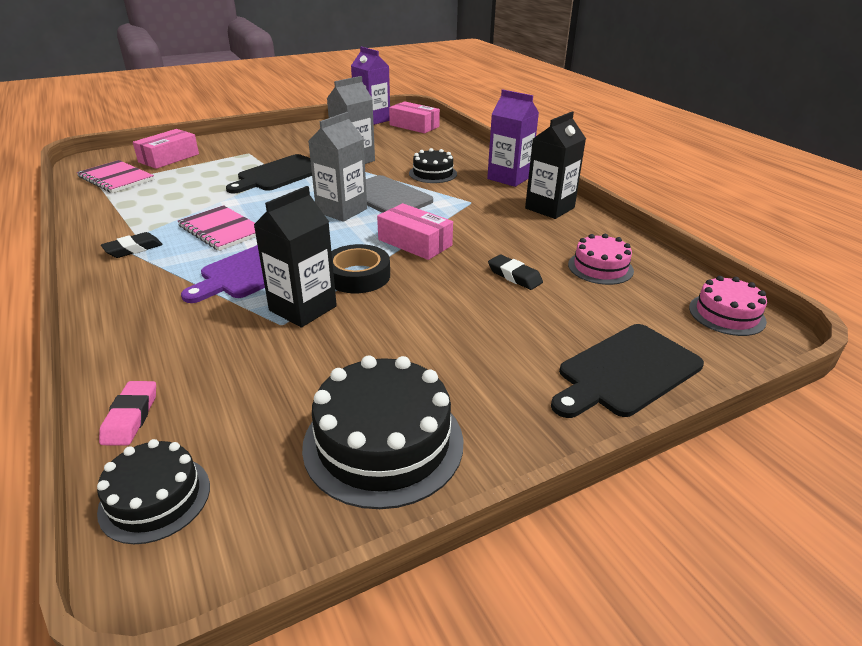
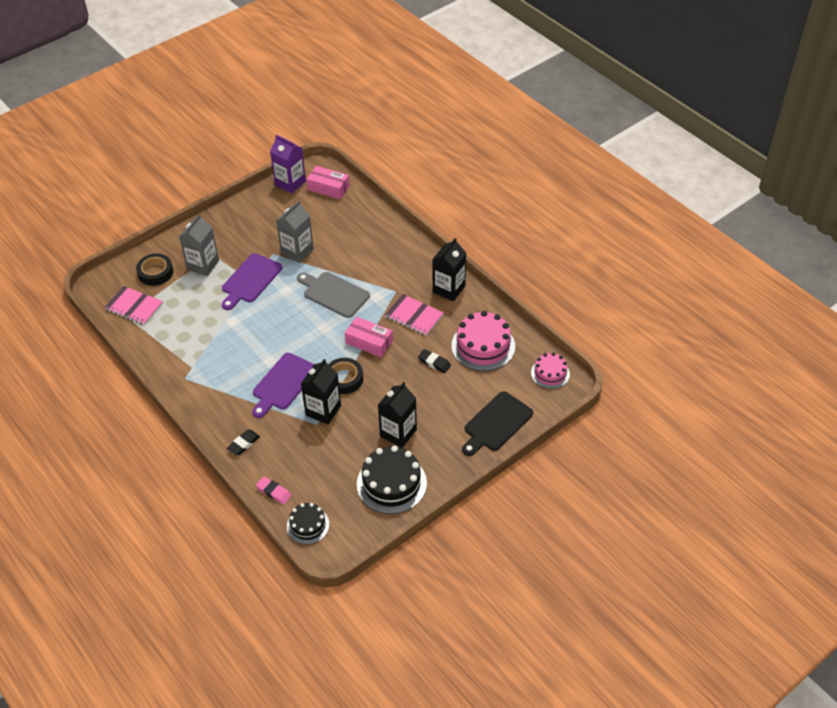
camera: 10 degrees left, 15 degrees up
(131, 417) = (274, 492): pink eraser -> pink eraser turned 45 degrees counterclockwise
(133, 249) = (198, 380): black eraser -> black eraser (243, 444)
(169, 158) = (155, 272): pink box -> black tape
(222, 230) = (242, 351): pink notebook -> pink notebook (414, 316)
(280, 174) = (250, 280): black cutting board -> purple cutting board
(341, 210) = (311, 317): grey carton -> grey carton (203, 265)
(425, 358) = (398, 433): none -> black carton
(433, 173) = (361, 259): black cake -> none
(509, 178) = (417, 256): purple carton -> none
(600, 267) = (483, 346): pink cake -> pink cake, size x1.69

